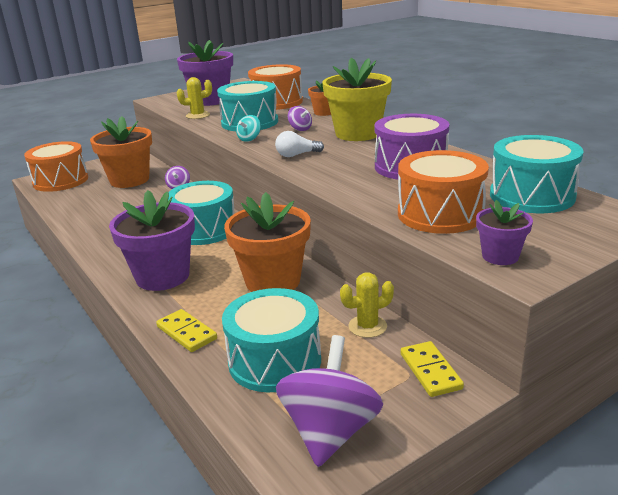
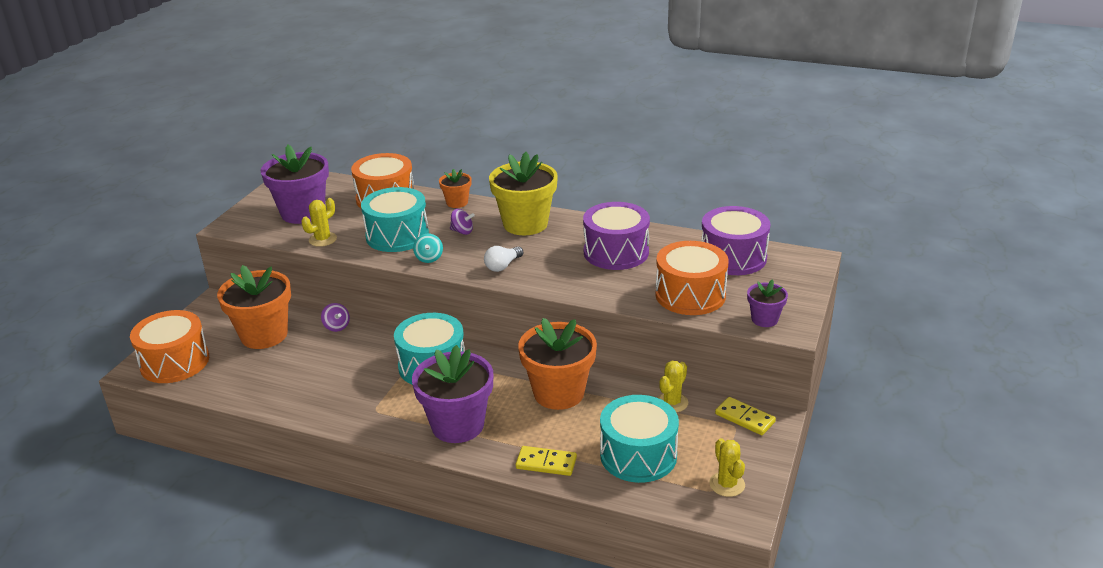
camera: 35 degrees left, 5 degrees up
(330, 431) = (727, 484): purple spinning top -> yellow cactus
(532, 196) = (733, 257): turquoise drum -> purple drum

